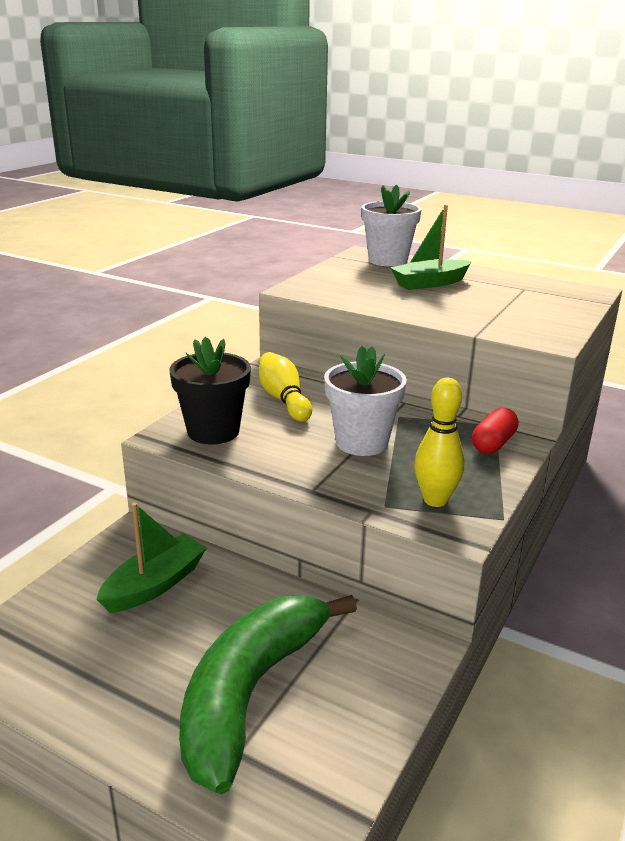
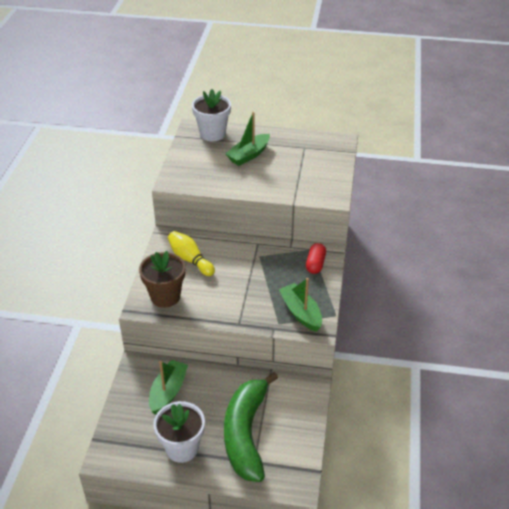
camera: 20 degrees left, 15 degrees up
(213, 431) = (165, 296): black flower pot -> brown flower pot
(361, 442) = (248, 282): white flower pot -> white flower pot (182, 448)
(435, 500) = (301, 312): yellow bowling pin -> green boat

